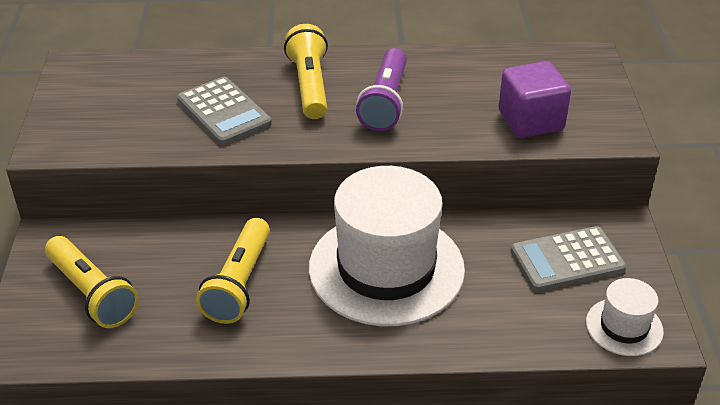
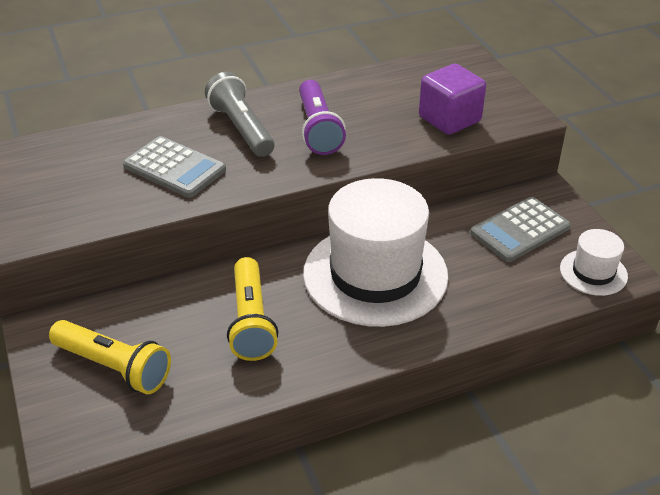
camera: 20 degrees left, 0 degrees up
(309, 86) = (241, 129): yellow flashlight -> grey flashlight

